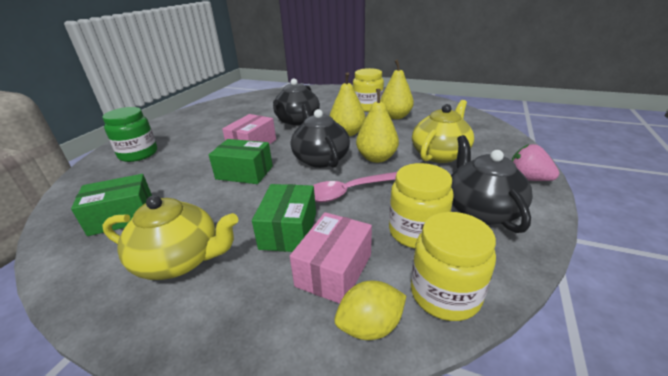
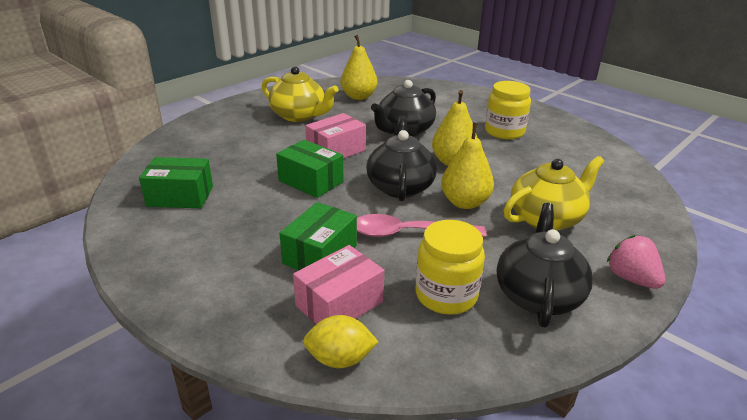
camera: 20 degrees right, 0 degrees up
(138, 154) = (218, 132): green jar -> none
(180, 260) = (212, 252): yellow teapot -> yellow teapot (299, 116)
(395, 116) = (530, 154): yellow pear -> yellow pear (359, 97)
(445, 294) = (428, 358): yellow jar -> none

